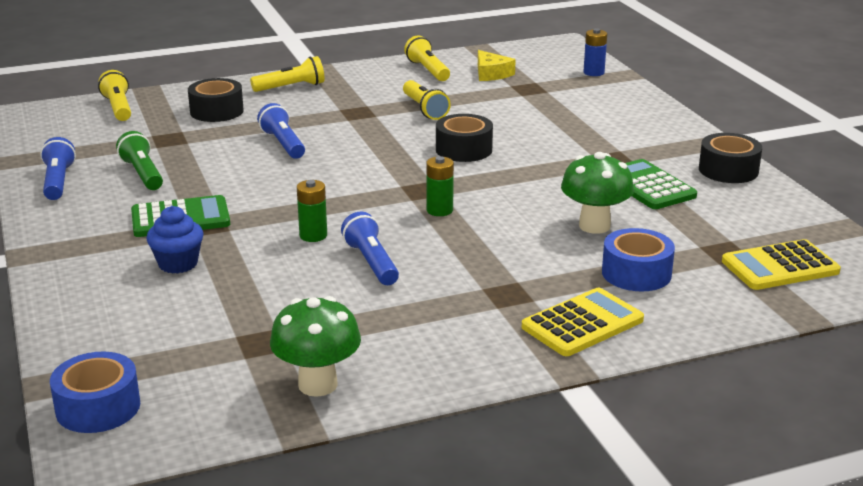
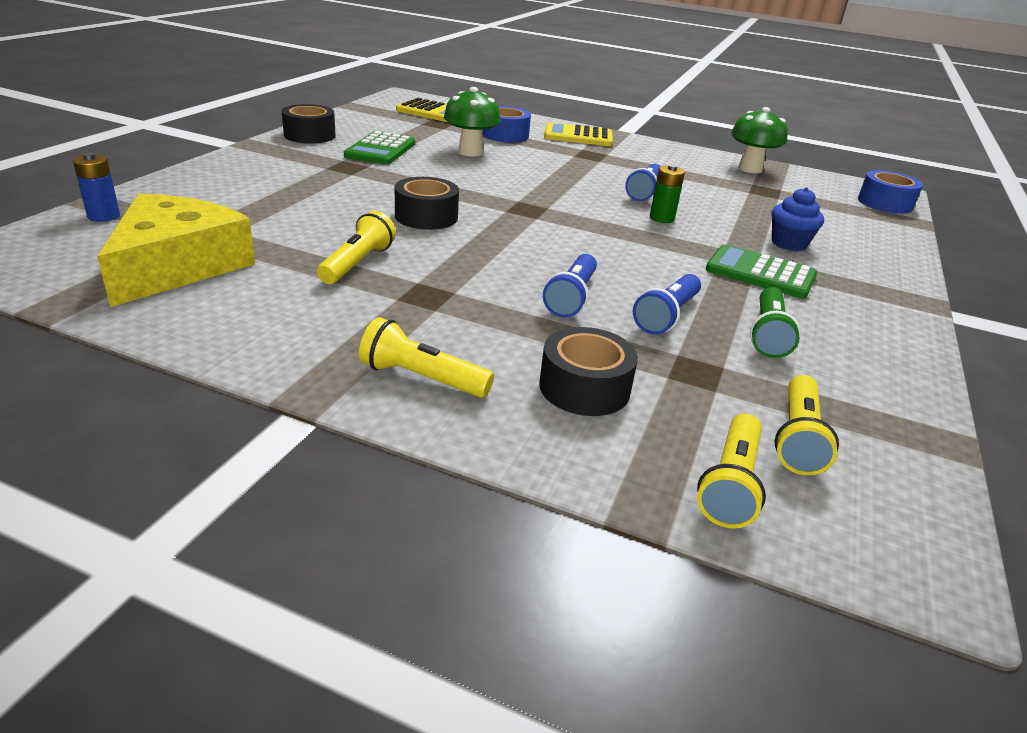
camera: 140 degrees left, 5 degrees up
(58, 181) = (881, 372): blue flashlight -> blue flashlight (666, 316)
(428, 70) = (212, 308): yellow flashlight -> yellow flashlight (797, 438)
(439, 210) = (543, 194): green battery -> none
(491, 74) = (177, 266): yellow cheese -> yellow cheese, size x2.04

